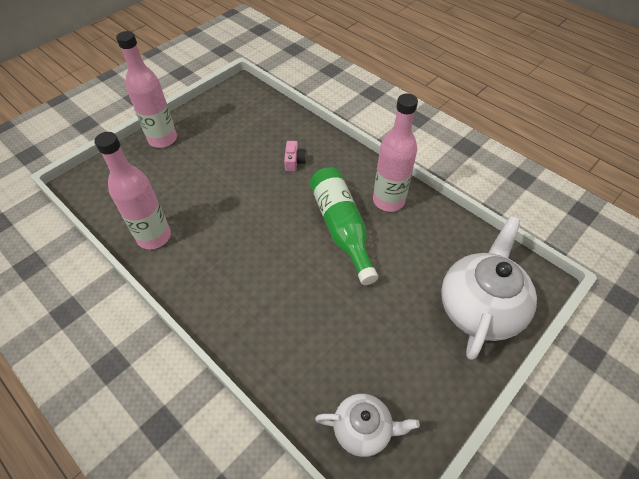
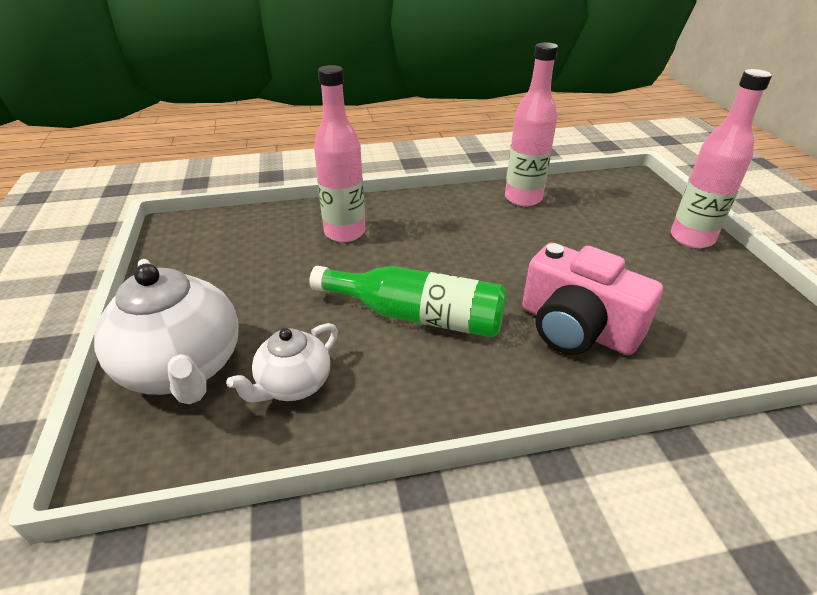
camera: 125 degrees right, 15 degrees down
(294, 161) = (576, 328): pink camera -> pink camera, size x2.43
(363, 429) = (215, 233): white teapot -> white teapot (293, 384)
(388, 201) = (418, 385): pink bottle -> pink bottle (345, 232)

